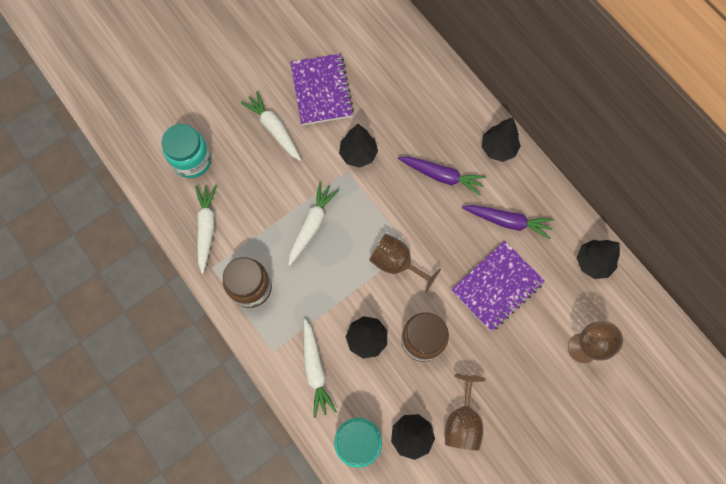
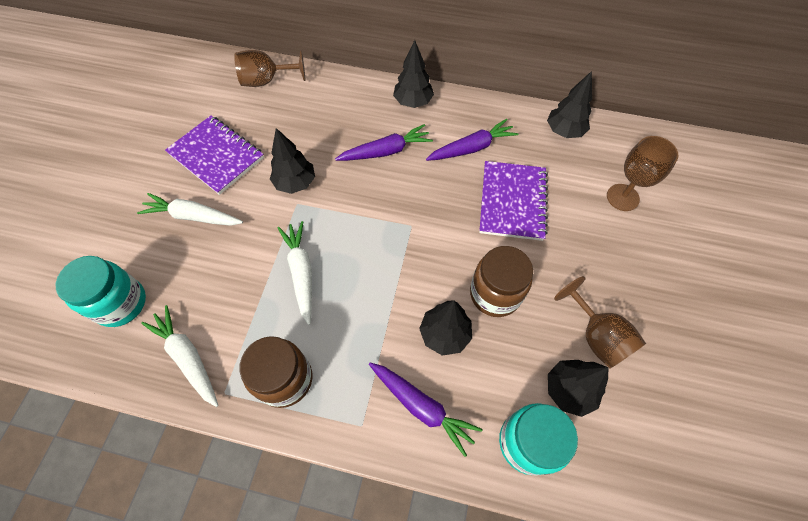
camera: 40 degrees left, 10 degrees down
(315, 370) = (422, 406): white carrot -> purple carrot
(397, 263) = (411, 246): brown goblet -> brown goblet (267, 81)

